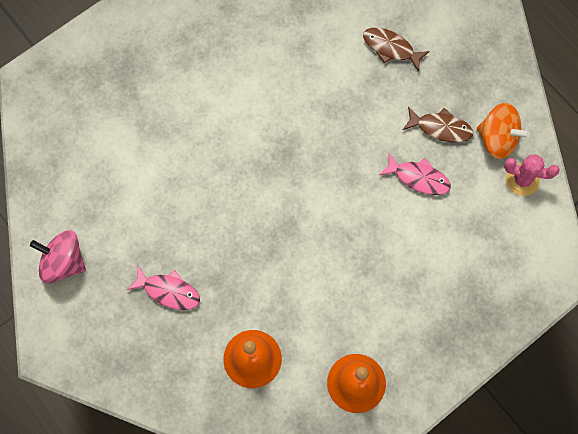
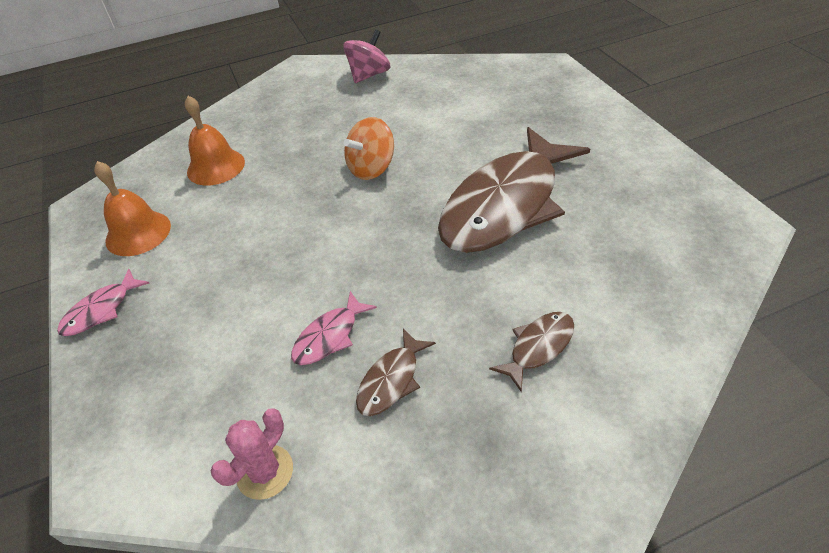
camera: 110 degrees right, 25 degrees down
(168, 291) = (310, 125): pink fish -> pink fish (101, 310)
(256, 89) = (505, 204): none -> brown fish
(497, 139) = (345, 454): orange spinning top -> orange spinning top (371, 168)

